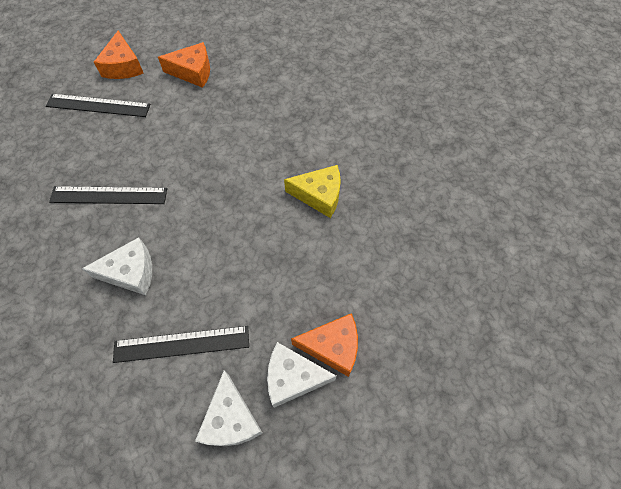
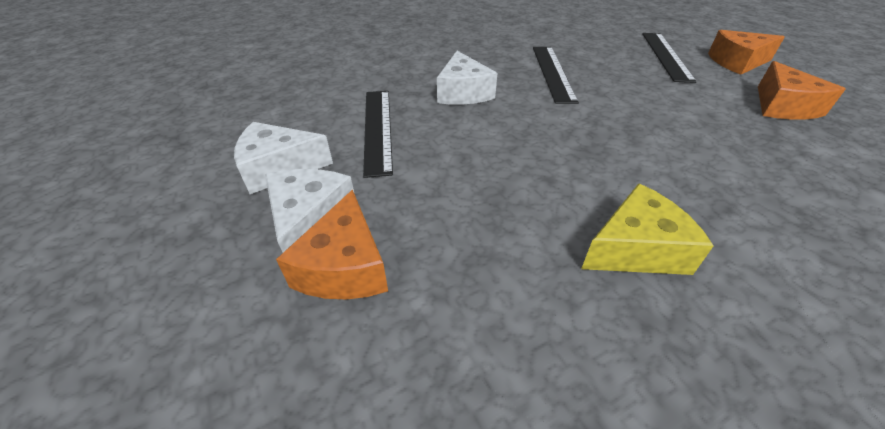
camera: 90 degrees right, 20 degrees down
(319, 195) = (636, 248): yellow cheese -> yellow cheese turned 120 degrees counterclockwise

